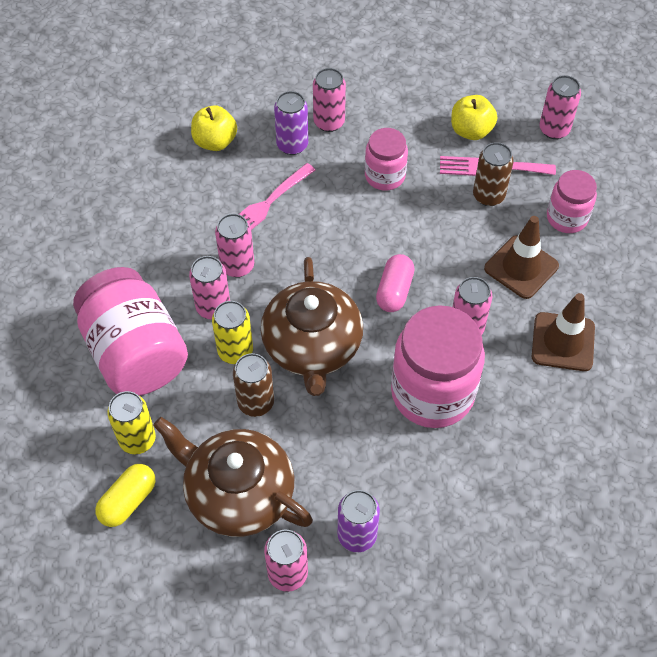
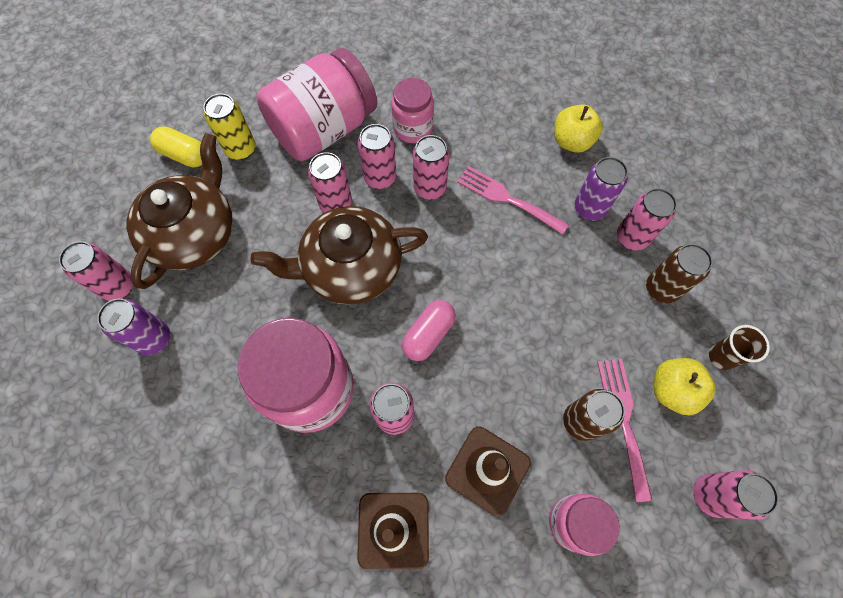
camera: 80 degrees right, 10 degrees up
(235, 351) = (336, 204): yellow can -> pink can
(256, 402) = (284, 231): brown can -> brown can (661, 289)
(385, 176) = (576, 304): pink jar -> pink jar (413, 128)
(394, 291) = (428, 334): pink capsule -> pink capsule turned 60 degrees counterclockwise
(448, 93) = (721, 357): none -> brown cup

